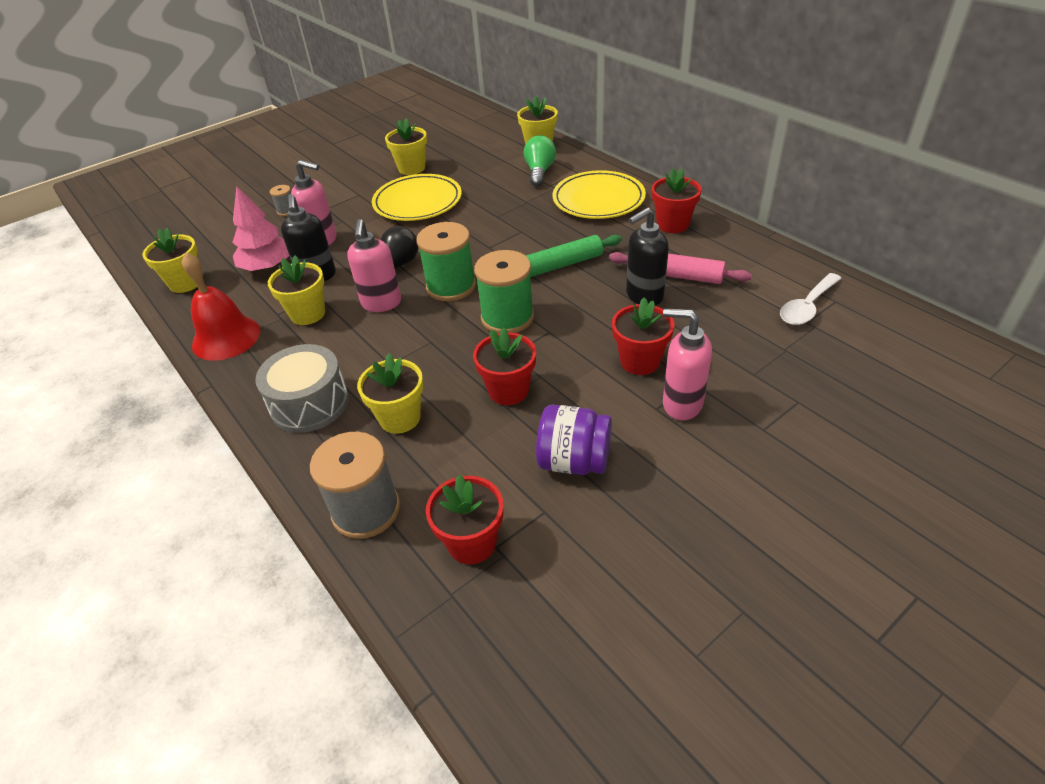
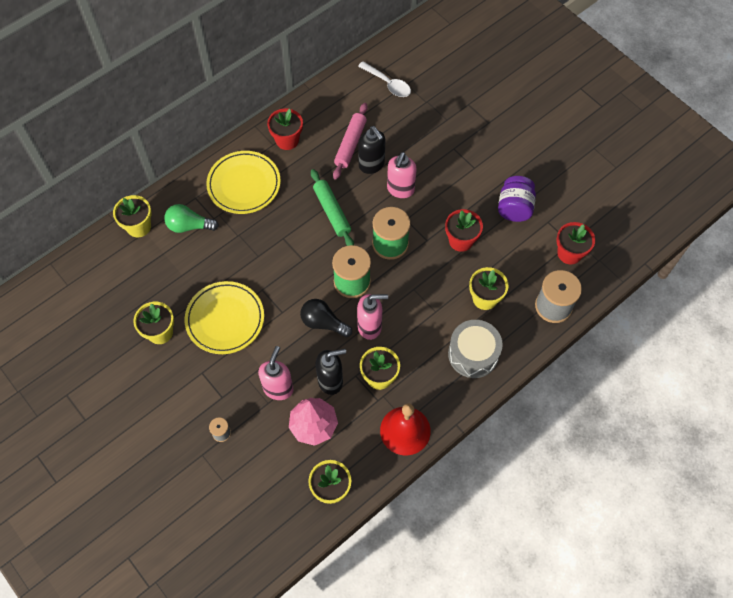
camera: 95 degrees left, 20 degrees up
(640, 361) = (435, 172): red flower pot -> none
(681, 404) = (471, 155): pink soap dispenser -> pink soap dispenser (400, 189)

